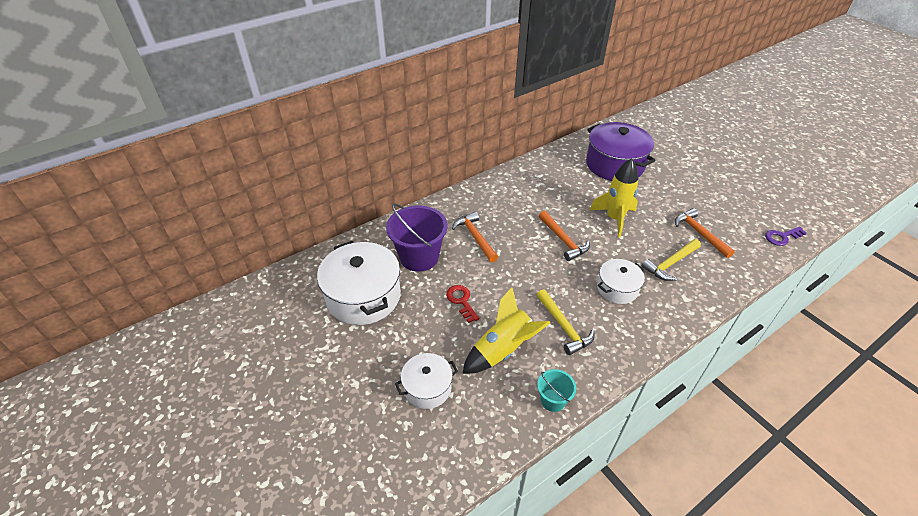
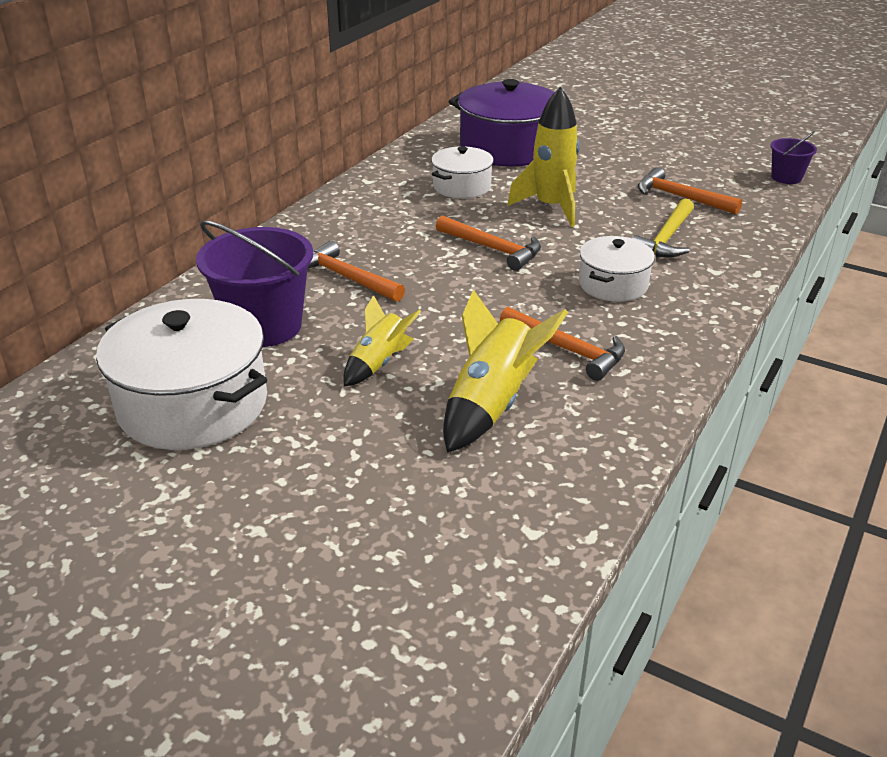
camera: 25 degrees left, 10 degrees down
(427, 388) = (397, 493): white pot -> white pot (462, 187)
(461, 301) = (379, 363): red key -> yellow rocket
(553, 400) = (615, 443): turquoise bucket -> none
(564, 327) = (567, 350): yellow hammer -> orange hammer
(782, 237) = (786, 177): purple key -> purple bucket

